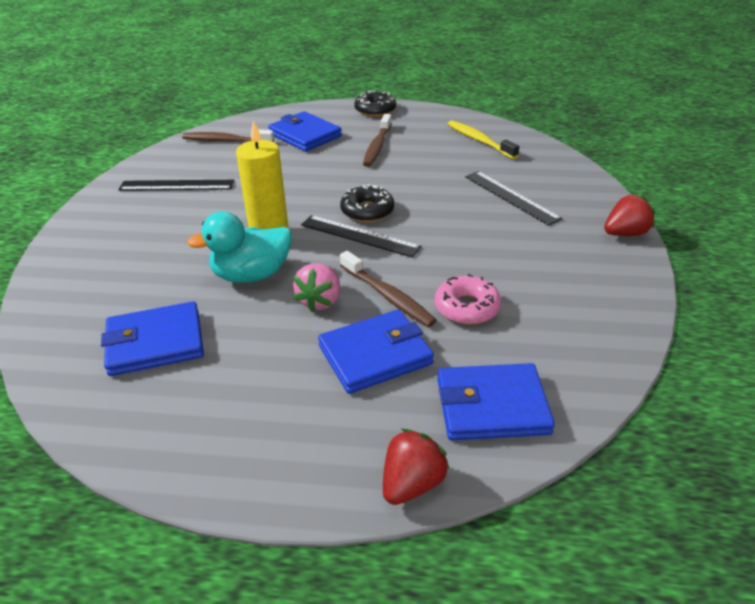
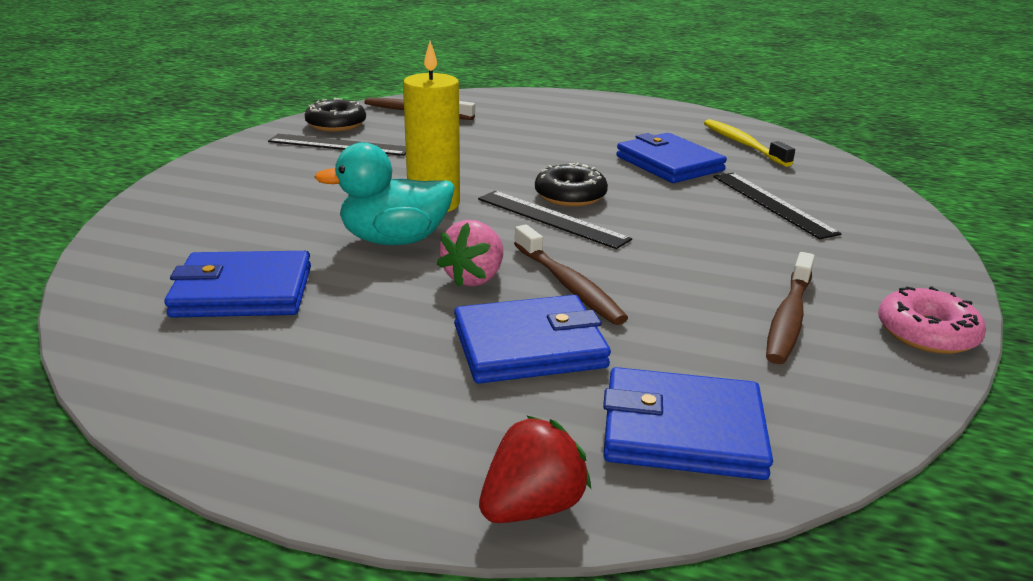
camera: 10 degrees right, 10 degrees down
(305, 135) = (515, 116): blue wallet -> blue wallet (669, 163)
(375, 110) = (613, 103): black donut -> black donut (336, 124)
(377, 146) = (604, 136): brown toothbrush -> brown toothbrush (788, 318)
(466, 307) = (676, 312): pink donut -> pink donut (926, 333)
(625, 233) = (932, 261): red strawberry -> none

